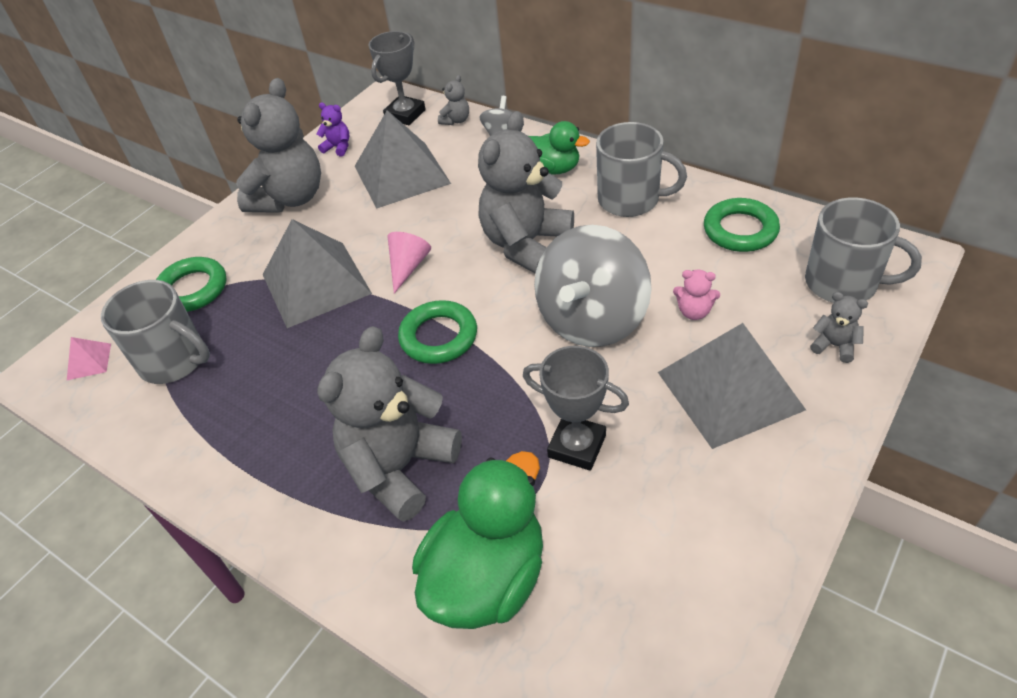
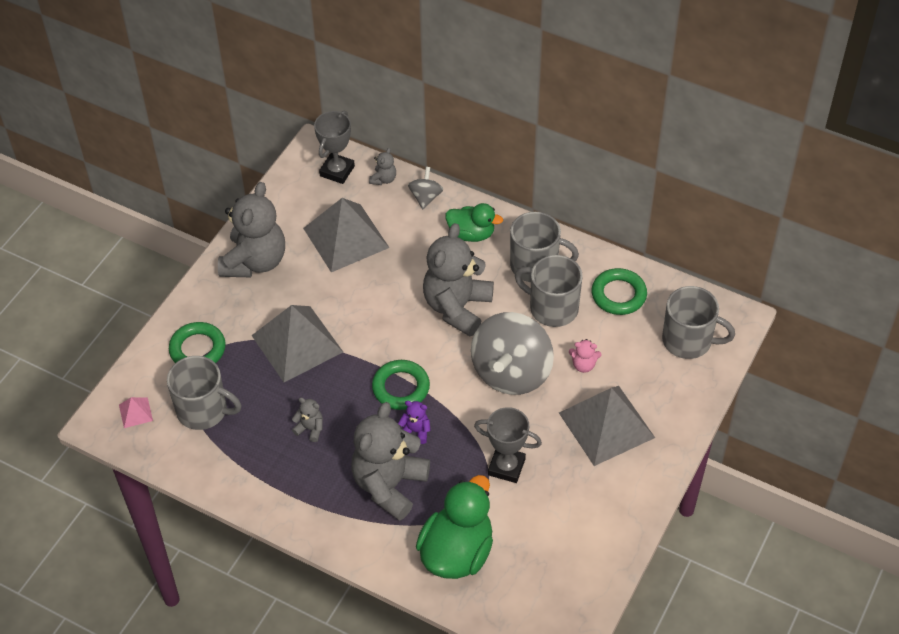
camera: 10 degrees left, 5 degrees up
(338, 147) = (284, 207): purple teddy bear -> purple teddy bear (416, 431)
(408, 267) = (367, 328): pink cone -> none
(651, 245) = (552, 308): none -> grey mug
(834, 345) = (677, 390): grey teddy bear -> grey teddy bear (310, 429)

